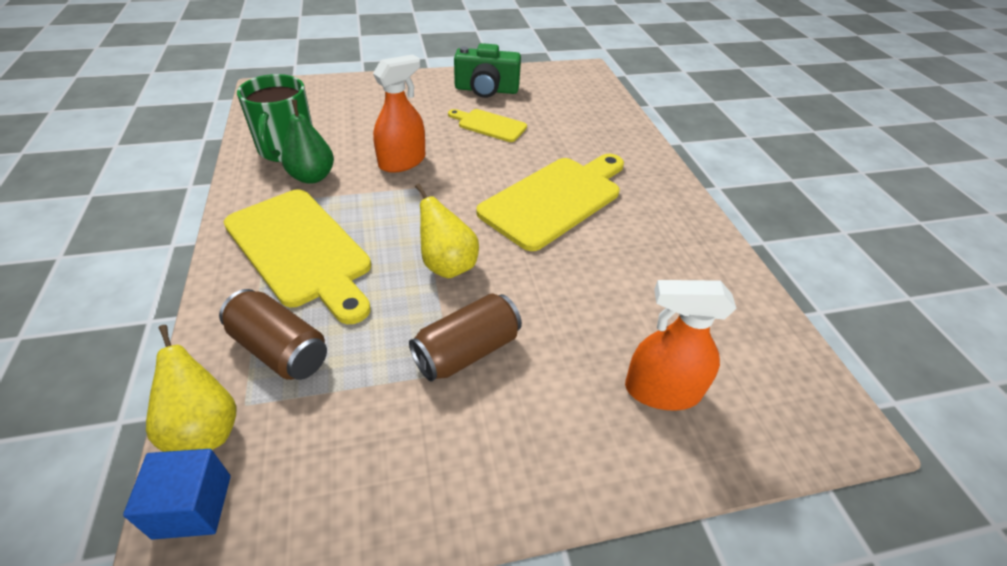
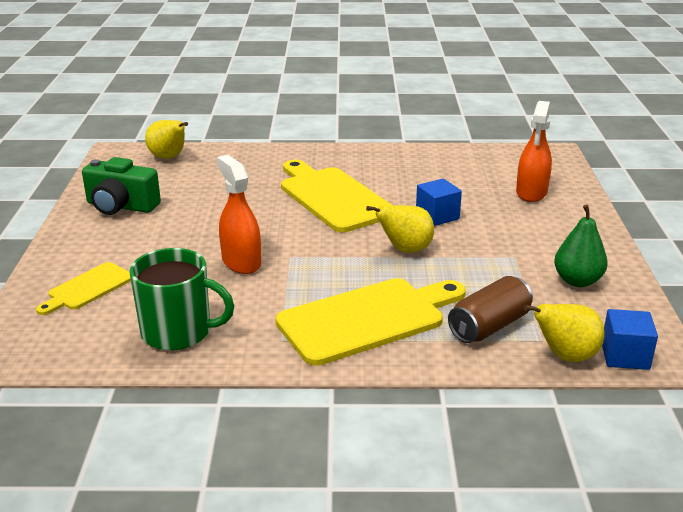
camera: 75 degrees left, 15 degrees down
(312, 177) = (245, 314): green pear -> green pear (577, 281)
(467, 351) = (496, 250): brown can -> none
(486, 90) = (121, 206): green camera -> green camera turned 90 degrees clockwise
(489, 125) = (196, 212): yellow cutting board -> yellow cutting board (88, 288)
(541, 287) = (437, 216): none -> blue cube
(591, 94) = (169, 157): none -> yellow pear

